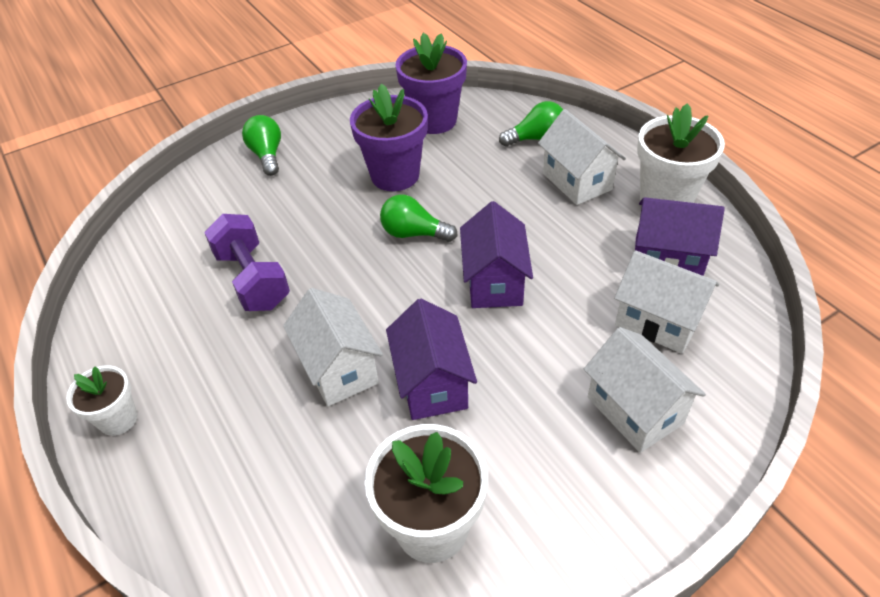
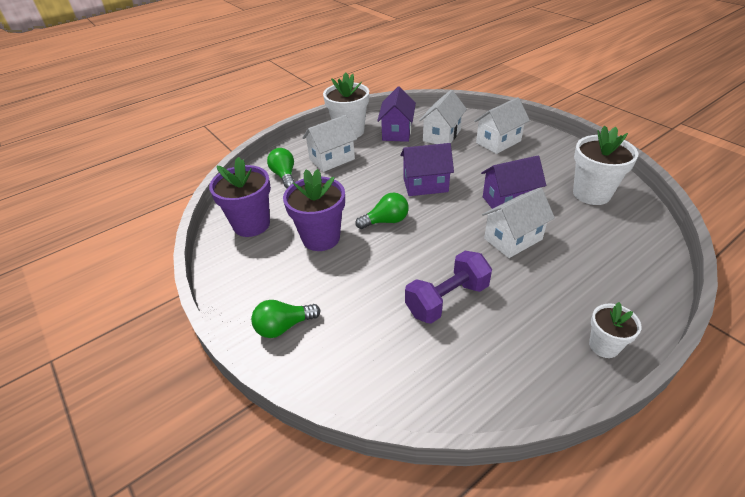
camera: 95 degrees left, 5 degrees down
(414, 233) = (386, 221): green light bulb -> green light bulb turned 120 degrees counterclockwise

